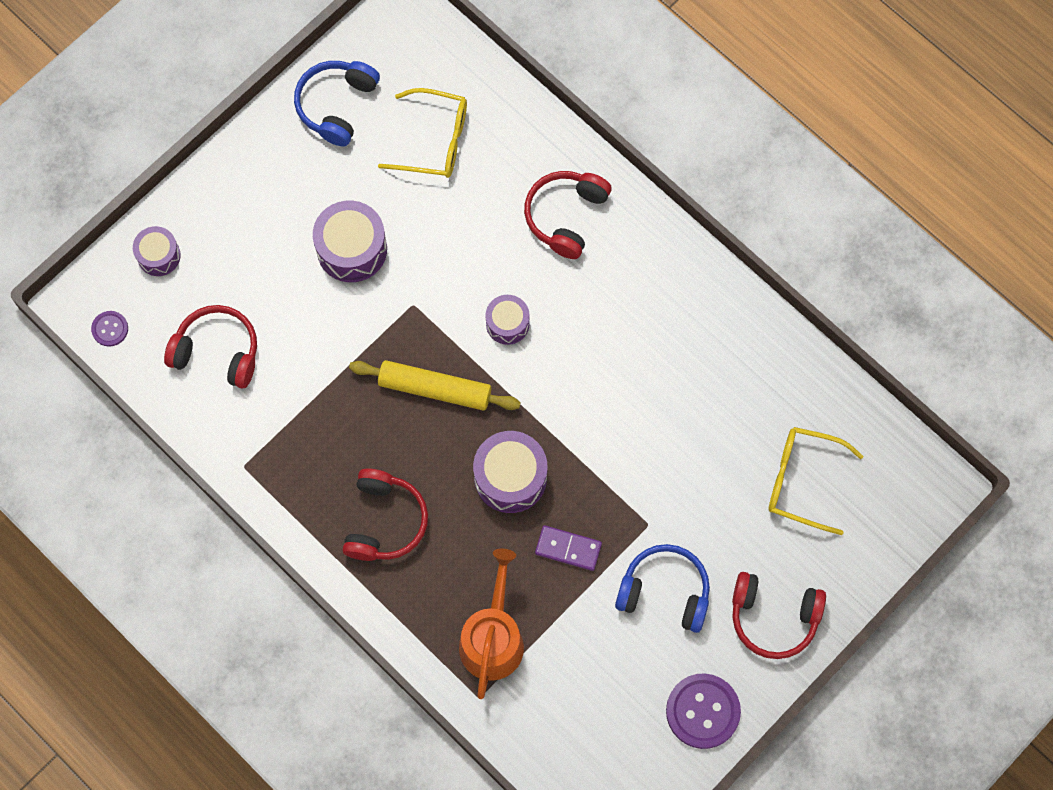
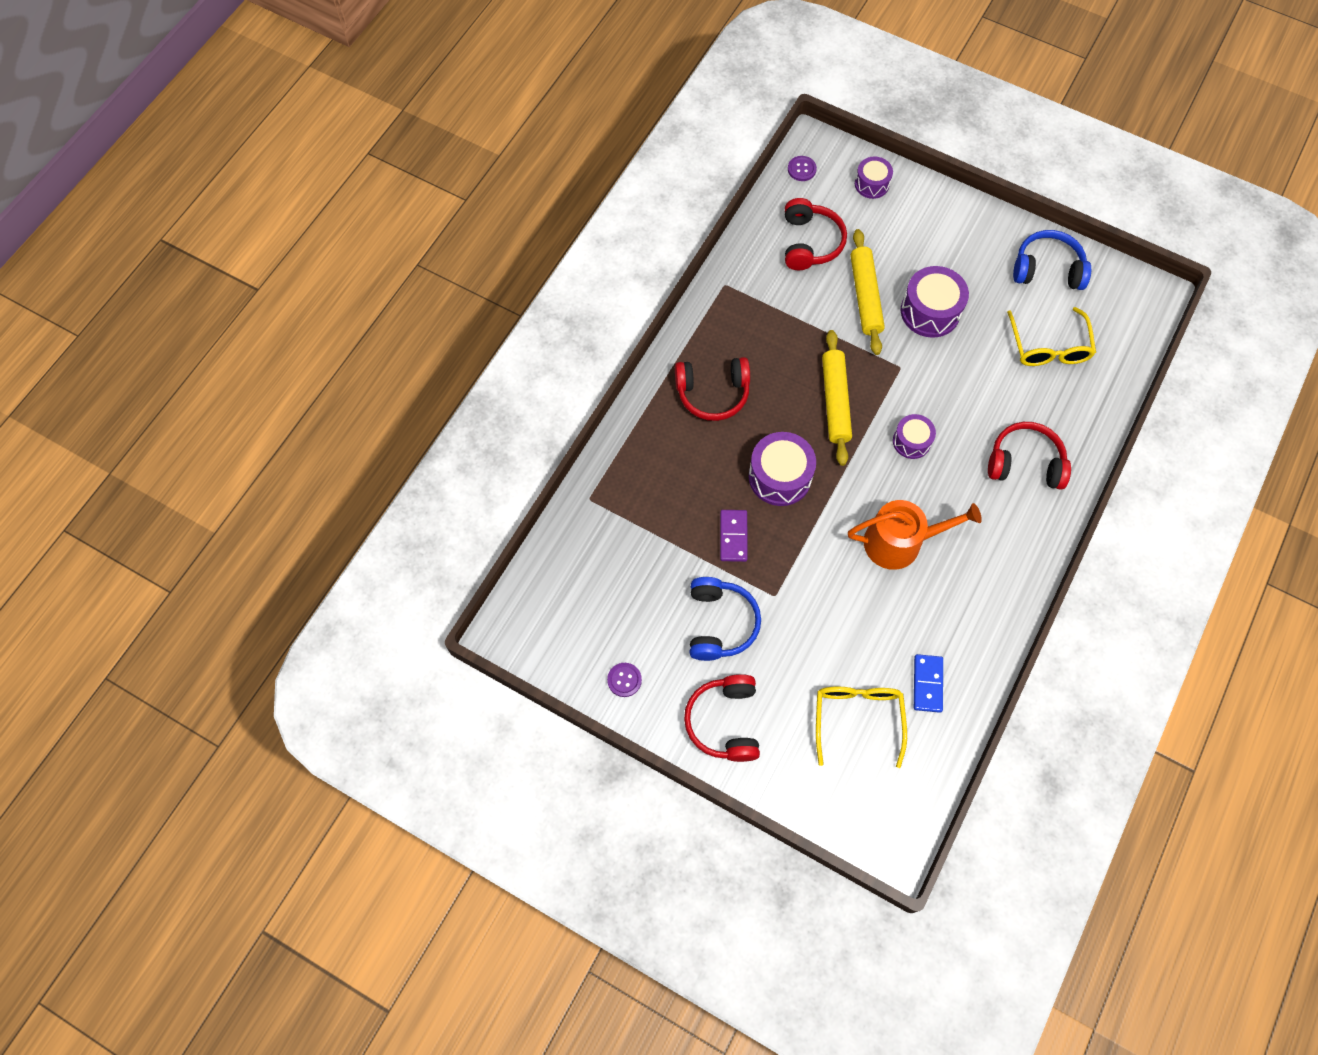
camera: 75 degrees right, 5 degrees down
(310, 312) = (865, 296): none -> yellow rolling pin
(493, 638) = (641, 497): orange watering can -> orange watering can (900, 542)
(703, 711) = (624, 680): purple button -> purple button, size x0.52
(782, 399) = (927, 684): none -> blue domino

